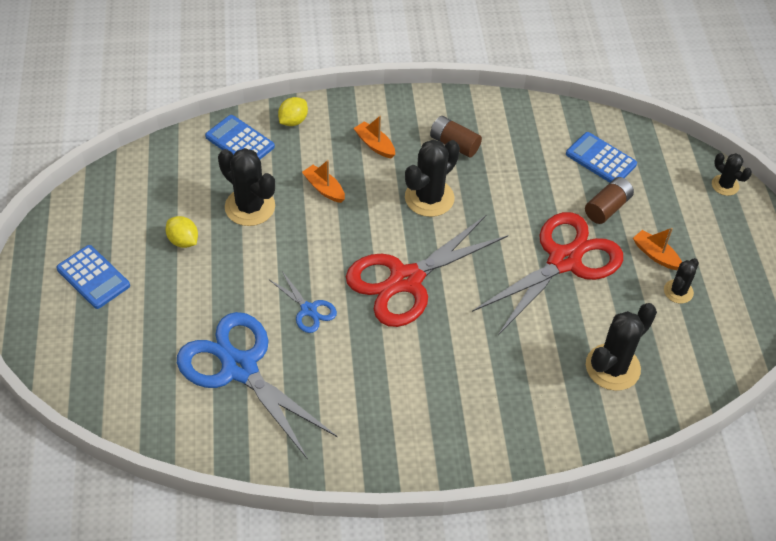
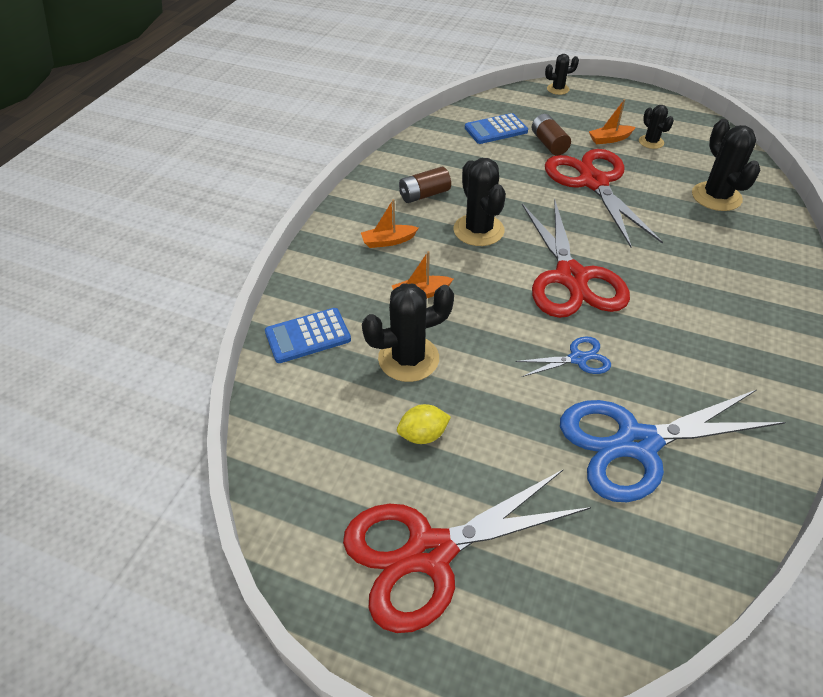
camera: 60 degrees left, 5 degrees down
(93, 277) = (430, 552): blue calculator -> red scissors
(293, 121) = (312, 285): yellow lemon -> none

